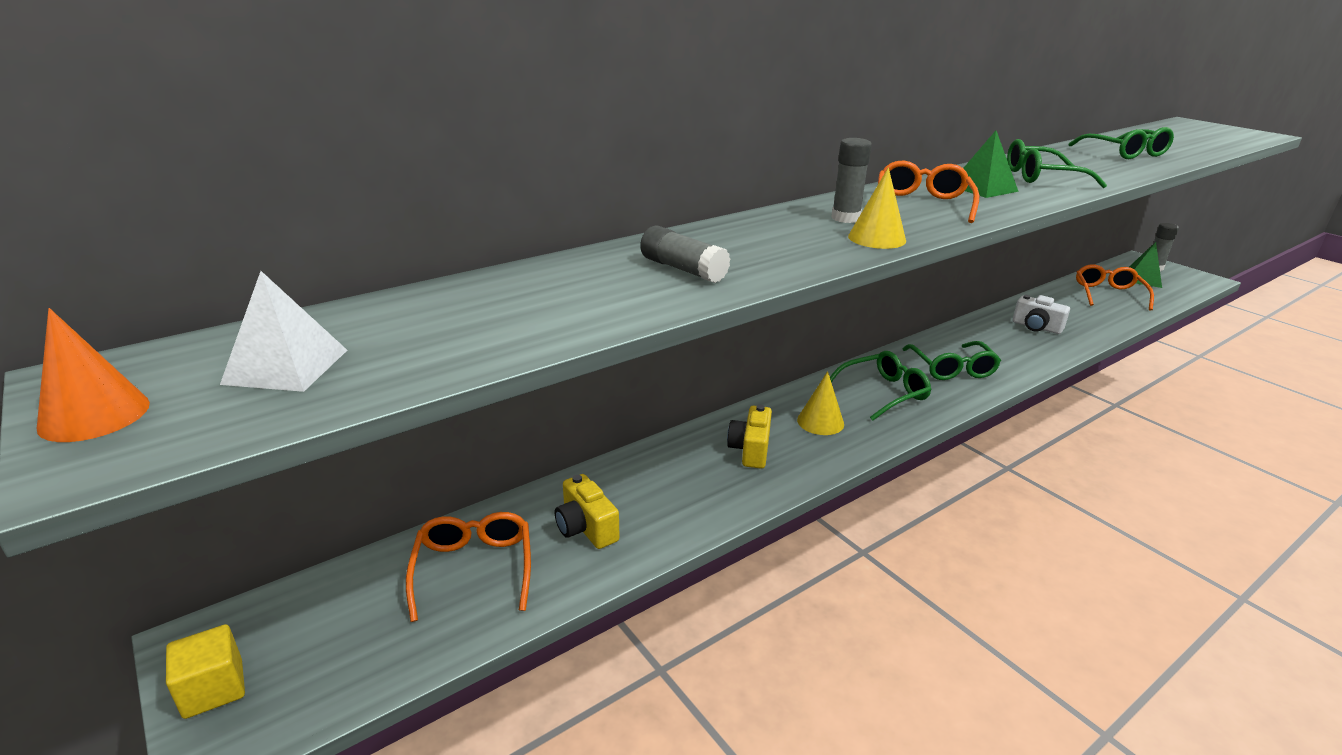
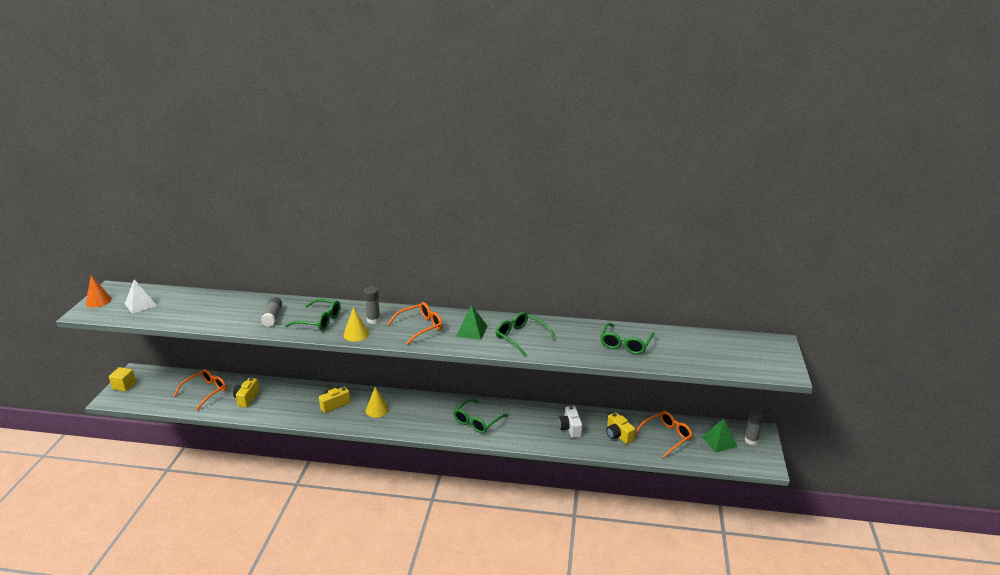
camera: 45 degrees right, 0 degrees up
(883, 393) = (425, 414): green glasses -> green glasses (319, 321)
(1080, 312) = (618, 435): none -> yellow camera

